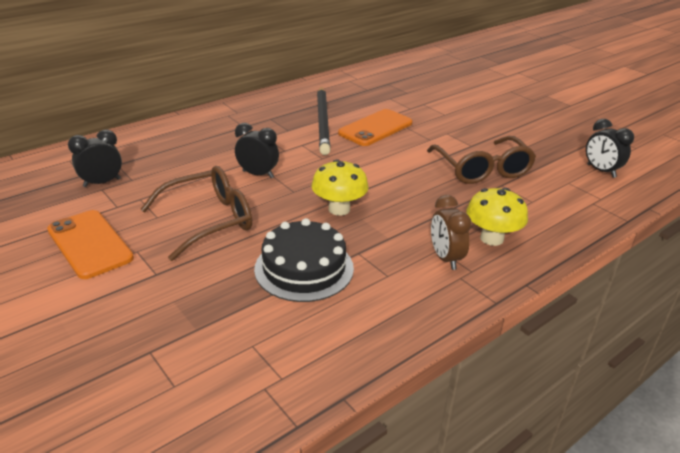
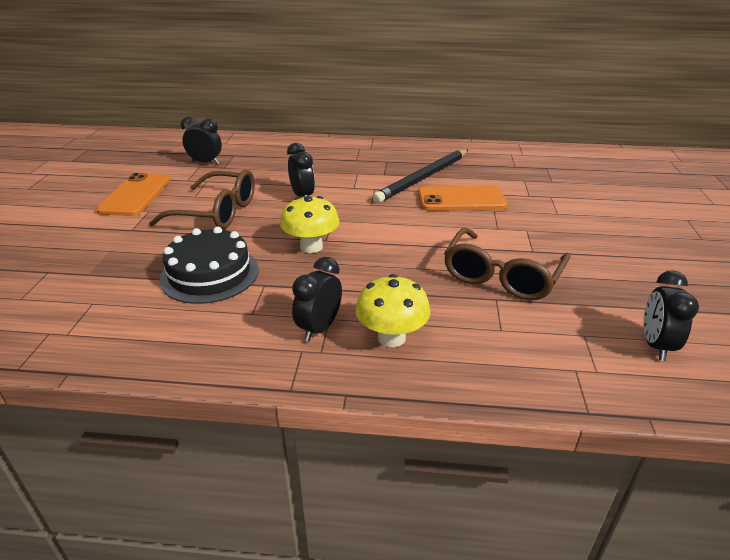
camera: 45 degrees right, 0 degrees up
(445, 258) = (319, 328): brown clock -> black clock

